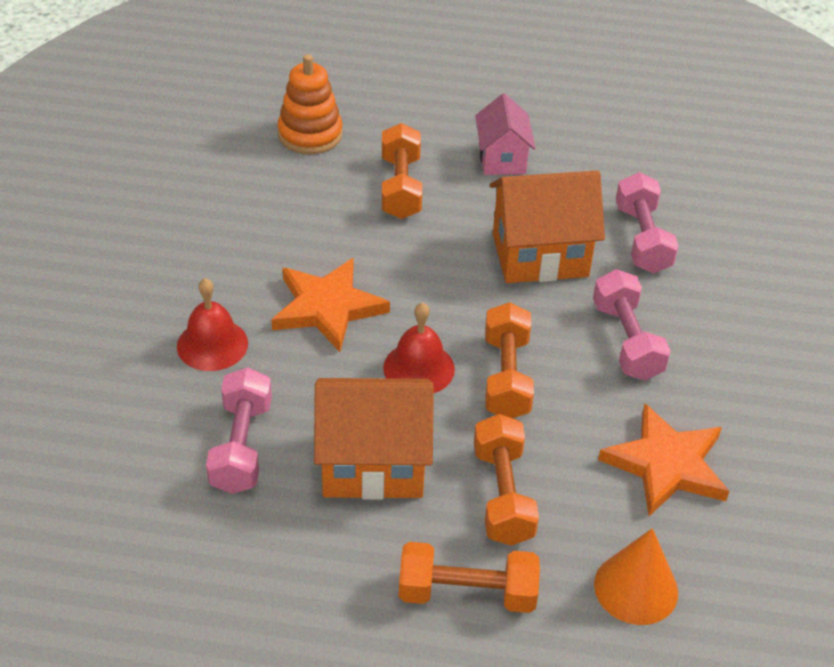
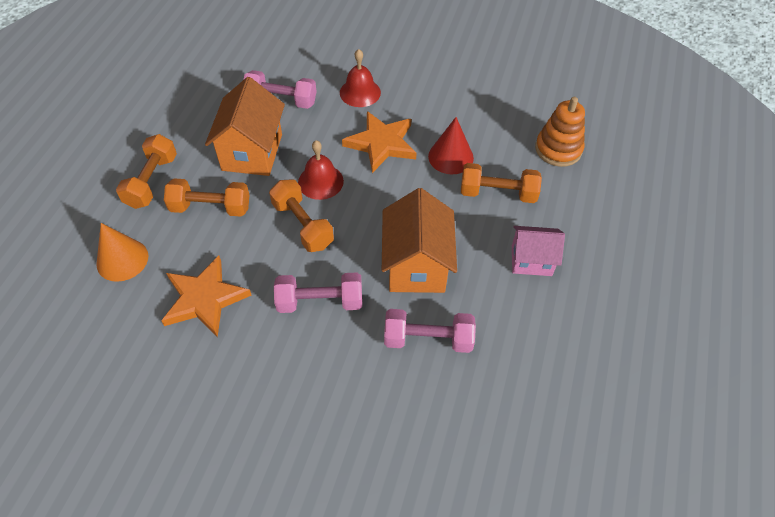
camera: 100 degrees right, 10 degrees up
(342, 233) = (450, 157): none -> red cone
(506, 377) = (303, 225): orange dumbbell -> orange dumbbell turned 45 degrees clockwise

